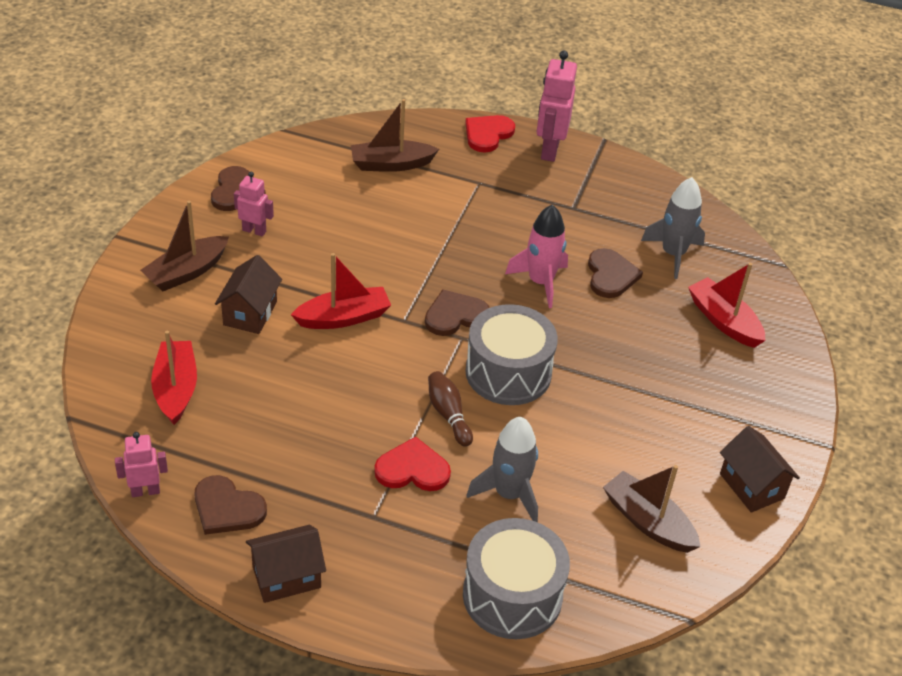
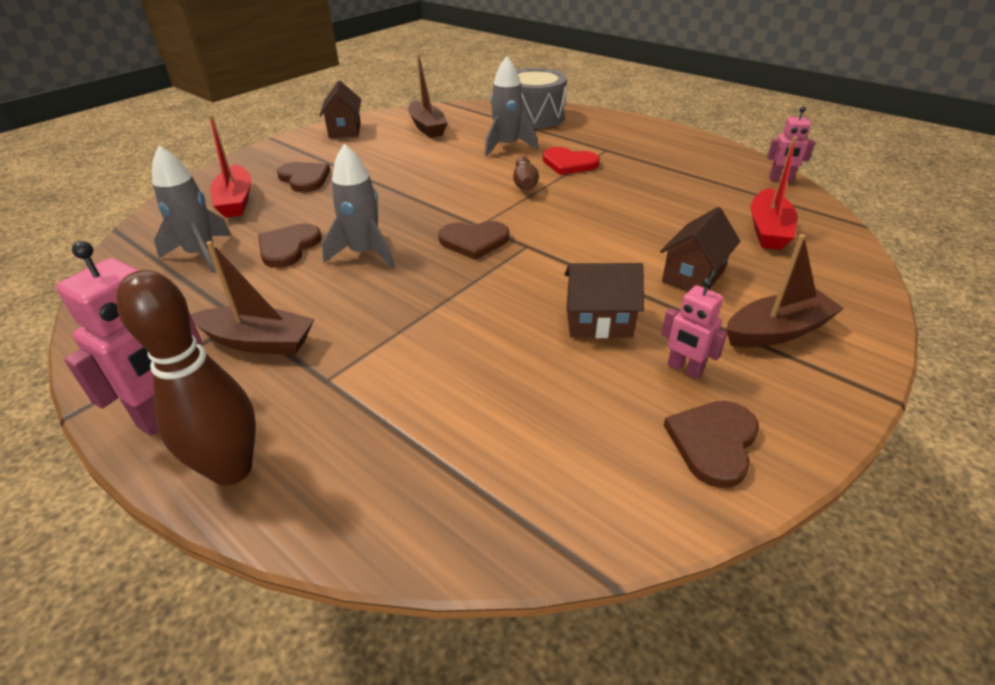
camera: 155 degrees left, 5 degrees down
(227, 508) = (714, 165): brown heart -> brown heart (304, 178)
(286, 577) = (673, 137): brown house -> brown house (598, 322)
(343, 318) = (590, 256): red boat -> none
(391, 164) = (436, 441): brown boat -> brown boat (258, 342)
(487, 134) = (231, 469): red heart -> brown bowling pin
(508, 372) = (456, 198): grey drum -> none
(540, 282) = (364, 253): pink rocket -> grey rocket

